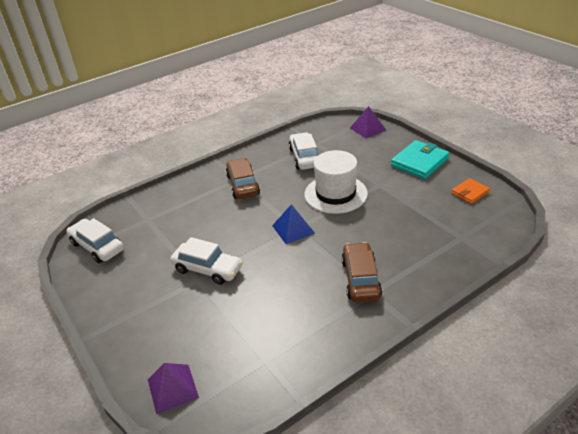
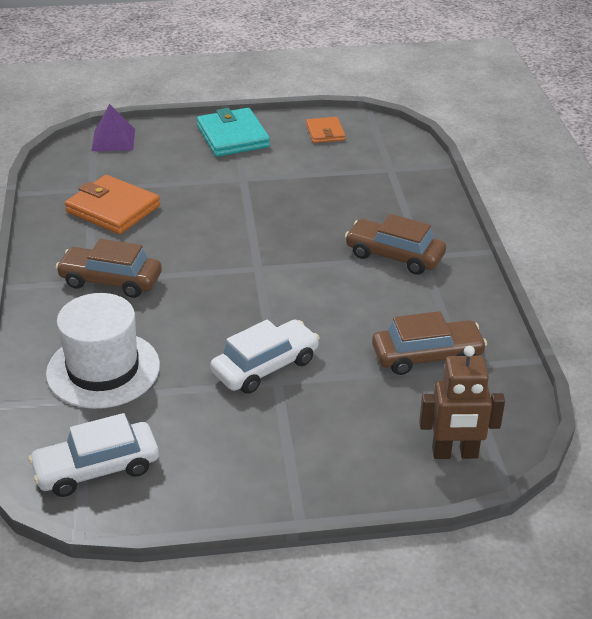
camera: 65 degrees left, 0 degrees up
(172, 388) = (455, 453): purple pyramid -> brown robot
(263, 337) = (427, 356): none -> brown car
(293, 229) = (258, 271): blue pyramid -> none
(304, 157) = (113, 209): white car -> orange wallet
(335, 194) = (224, 215): white hat -> white hat (103, 369)

